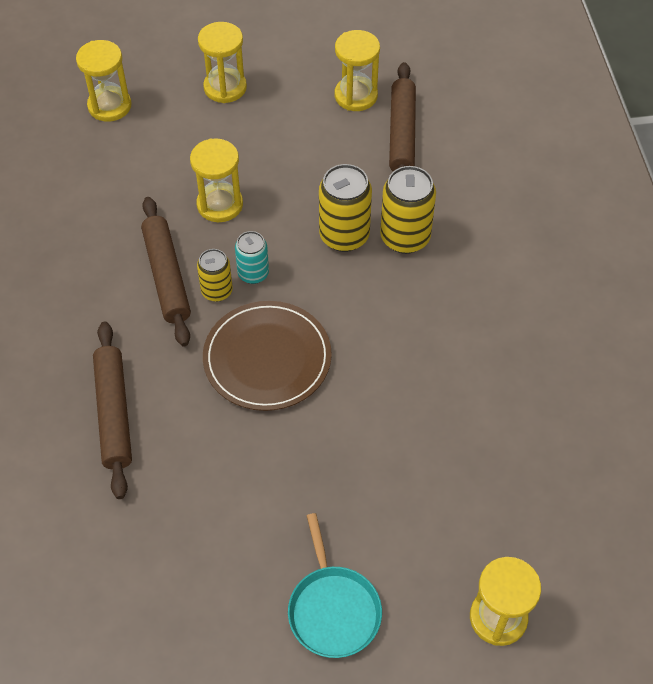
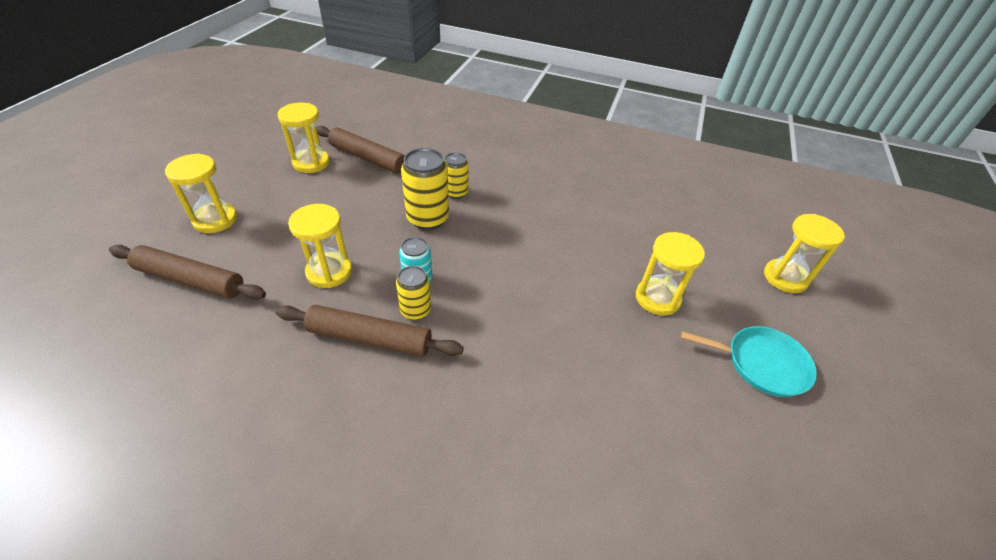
camera: 65 degrees left, 10 degrees down
(109, 106) = (131, 300): yellow hourglass -> yellow hourglass (657, 298)
(114, 413) = (493, 447): brown rolling pin -> brown rolling pin (190, 280)
(267, 358) = (507, 306): brown plate -> none
(405, 237) = (456, 192): yellow can -> yellow can, size x0.61

